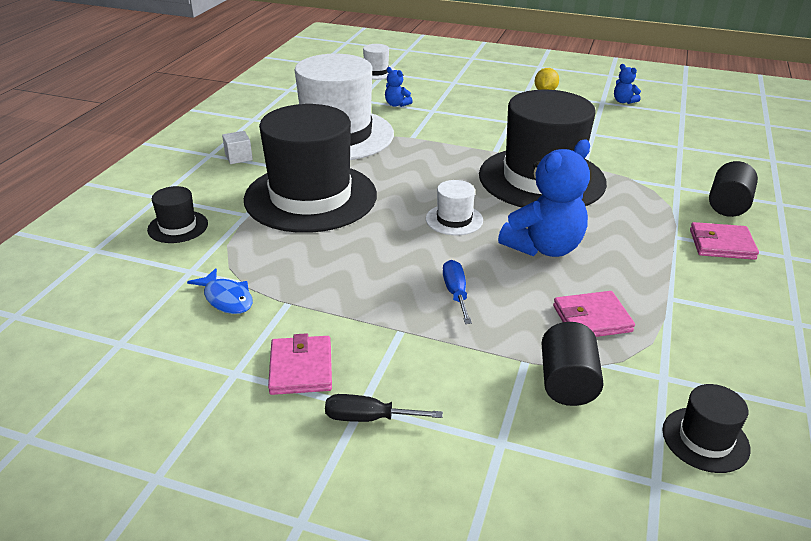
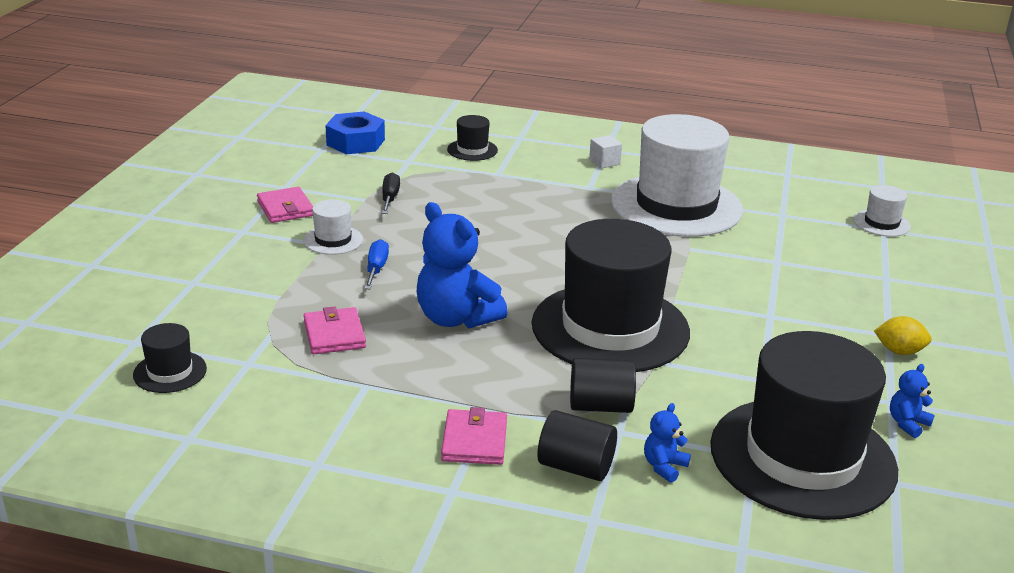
camera: 85 degrees right, 5 degrees down
(112, 313) = (355, 142): none -> blue nut
(226, 298) = (371, 177): blue fish -> none
(301, 368) = (285, 208): pink wallet -> pink wallet turned 75 degrees clockwise
(310, 197) = (534, 199): black hat -> black hat (802, 457)
(368, 418) = (229, 234): black screwdriver -> black screwdriver (390, 198)
(396, 104) = (781, 238): blue teddy bear -> blue teddy bear (664, 466)
(454, 219) = (504, 270): white hat -> white hat (333, 240)
(456, 293) = (376, 269): blue screwdriver -> blue screwdriver turned 75 degrees counterclockwise
(567, 383) = (250, 314): black cylinder -> black cylinder (600, 406)

